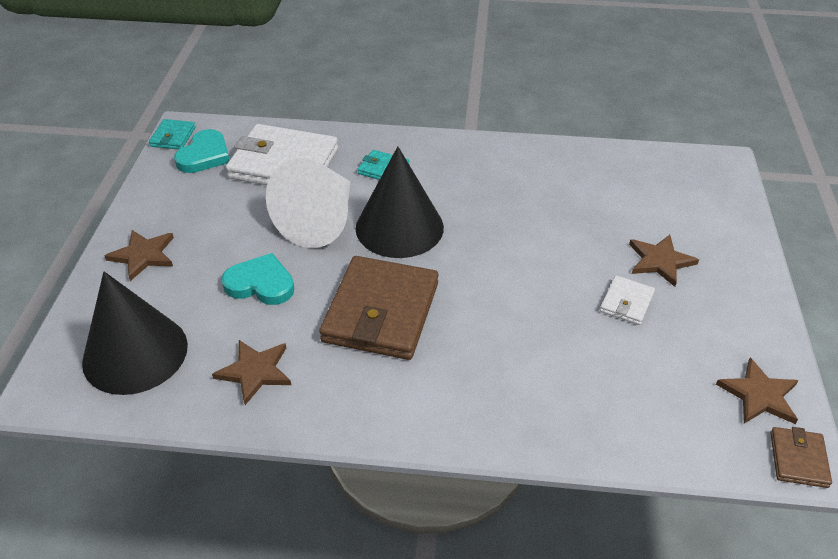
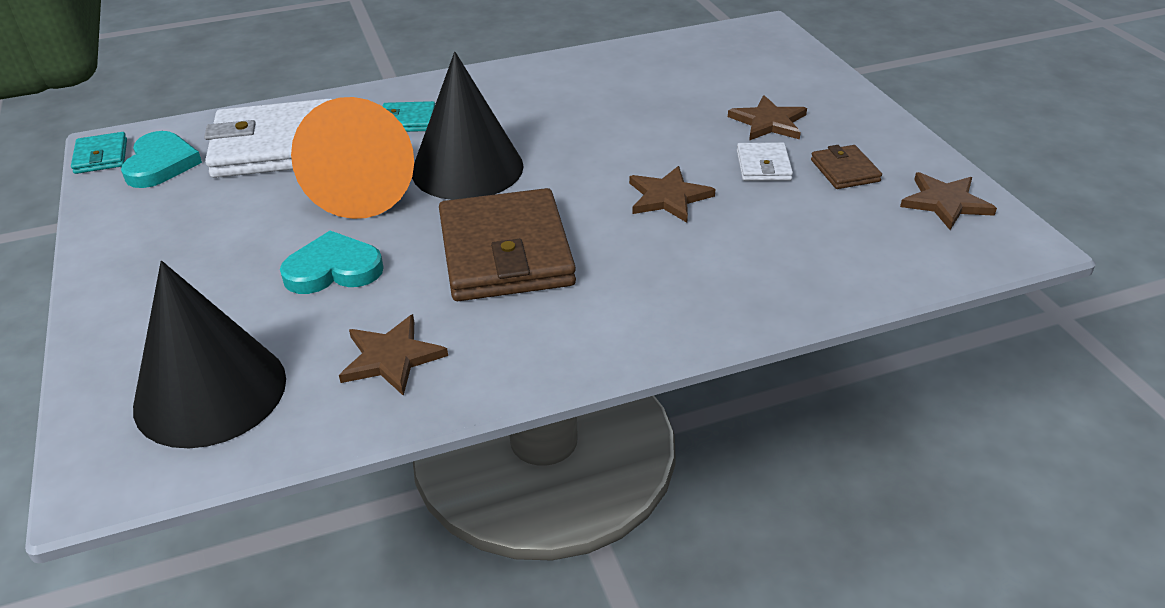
camera: 25 degrees left, 5 degrees down
(143, 255) = (147, 287): brown star -> brown star (668, 197)
(320, 221) = (365, 188): white cone -> orange cone
(798, 459) = (1019, 242): brown wallet -> brown wallet (844, 171)

